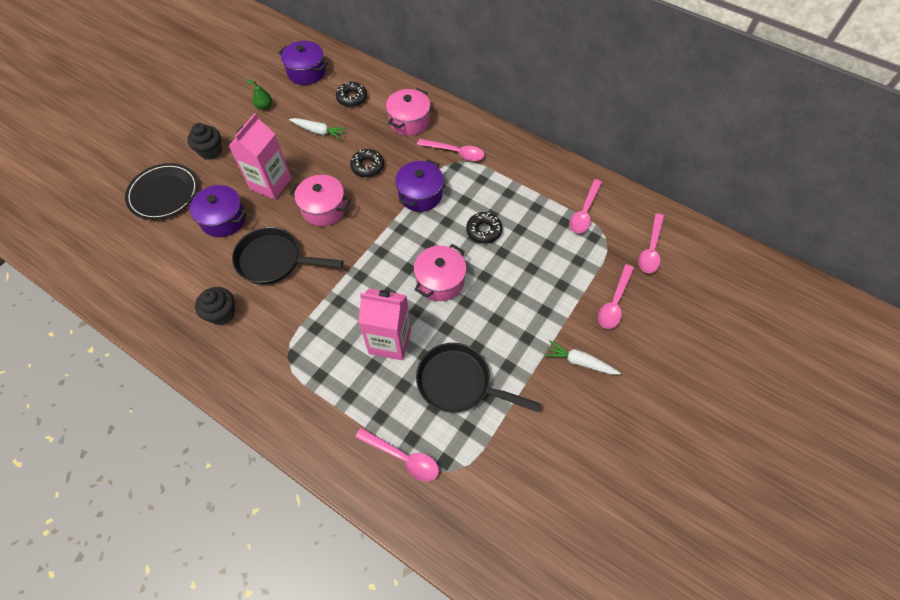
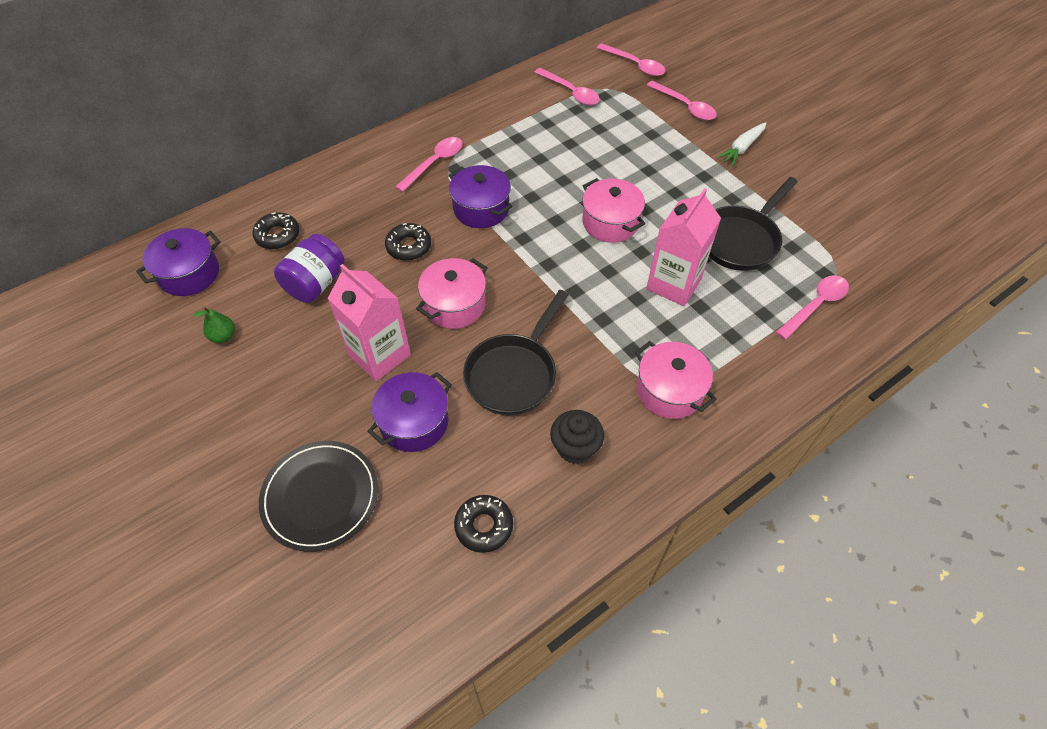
camera: 70 degrees left, 5 degrees down
(210, 151) = (270, 420): black cupcake -> none
(318, 131) = (315, 283): white carrot -> purple jar
(409, 121) = (358, 190): pink pot -> pink pot (669, 391)
(484, 231) = (559, 170): black donut -> black donut (484, 526)

